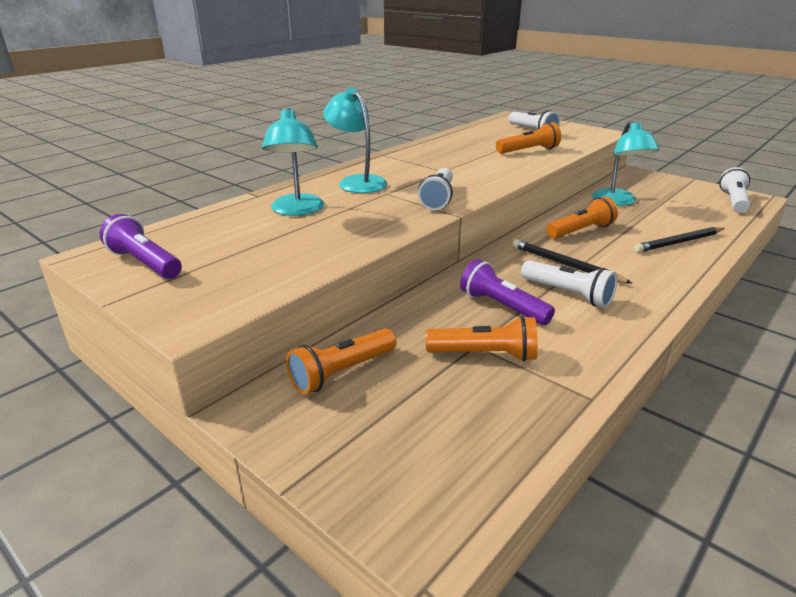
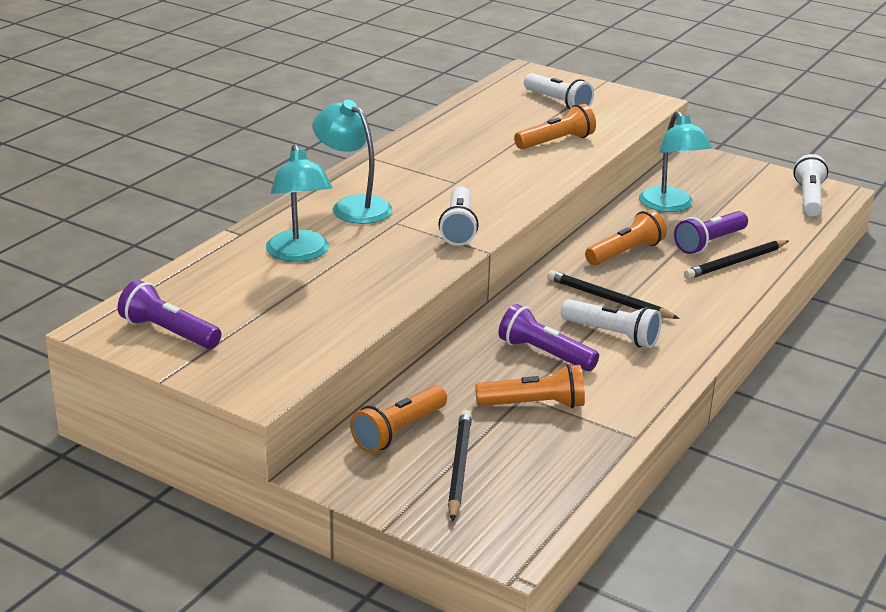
camera: 10 degrees left, 0 degrees up
(392, 418) = (459, 467): none -> black pencil
(653, 227) = (709, 243): none -> purple flashlight

